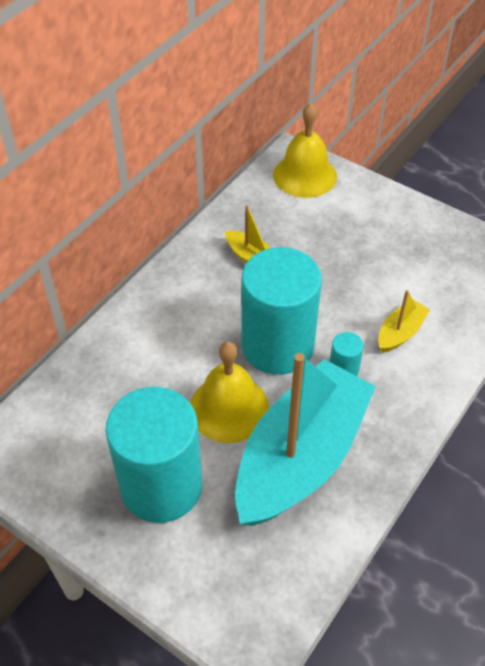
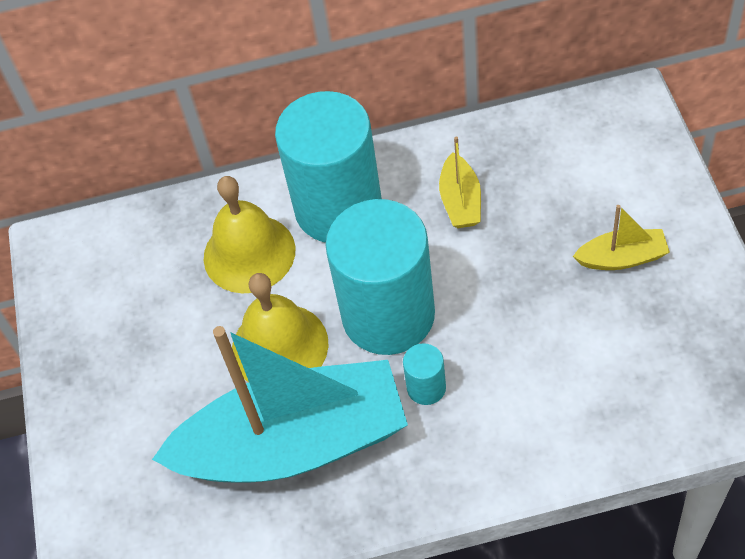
camera: 50 degrees right, 5 degrees up
(161, 486) = (152, 377): turquoise cylinder -> turquoise cylinder (338, 208)
(304, 175) = (620, 136): yellow bell -> yellow bell (249, 253)
(400, 332) = (529, 390): yellow boat -> yellow boat (622, 258)

